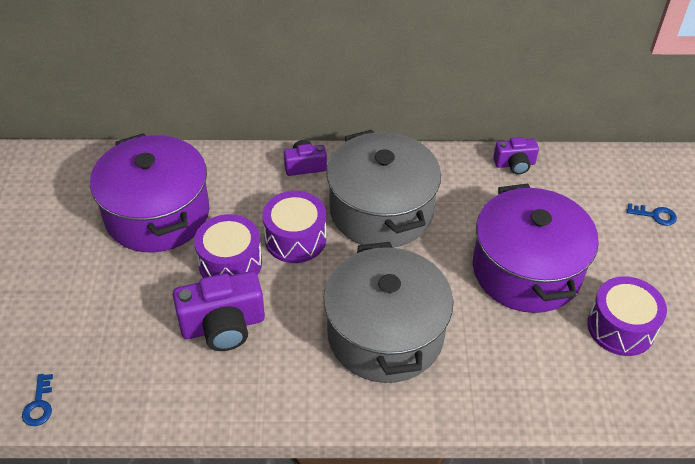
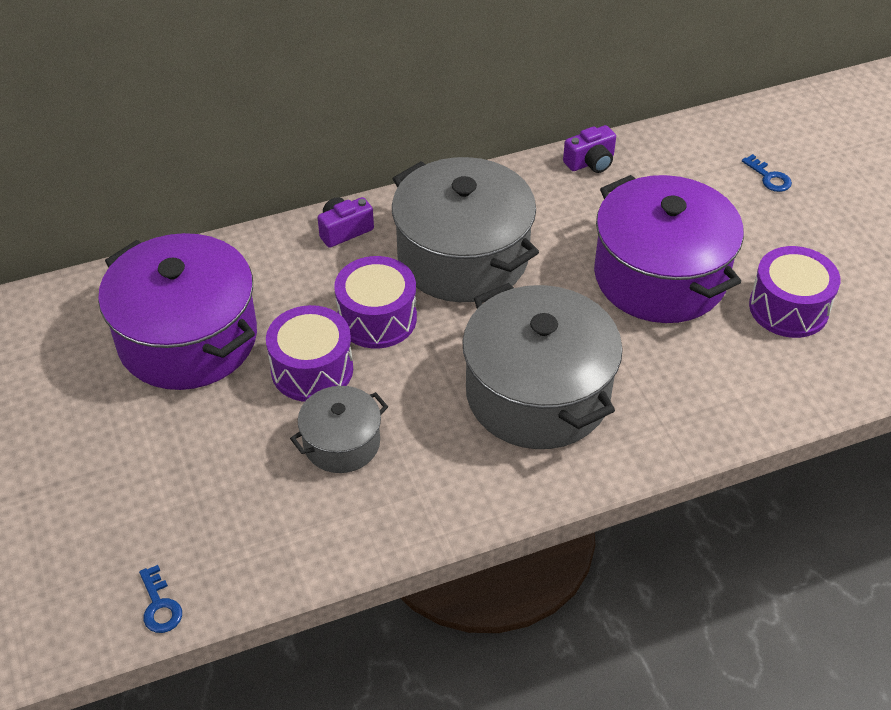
camera: 20 degrees left, 0 degrees up
(223, 325) = (341, 443): purple camera -> grey pot
(655, 215) = (769, 177): blue key -> blue key turned 60 degrees clockwise

